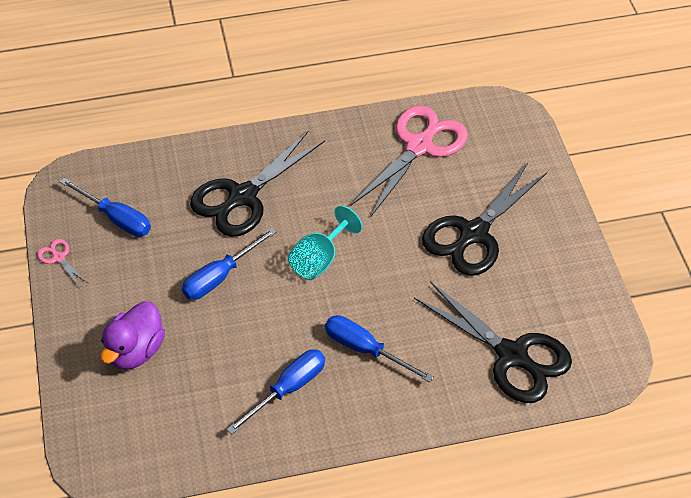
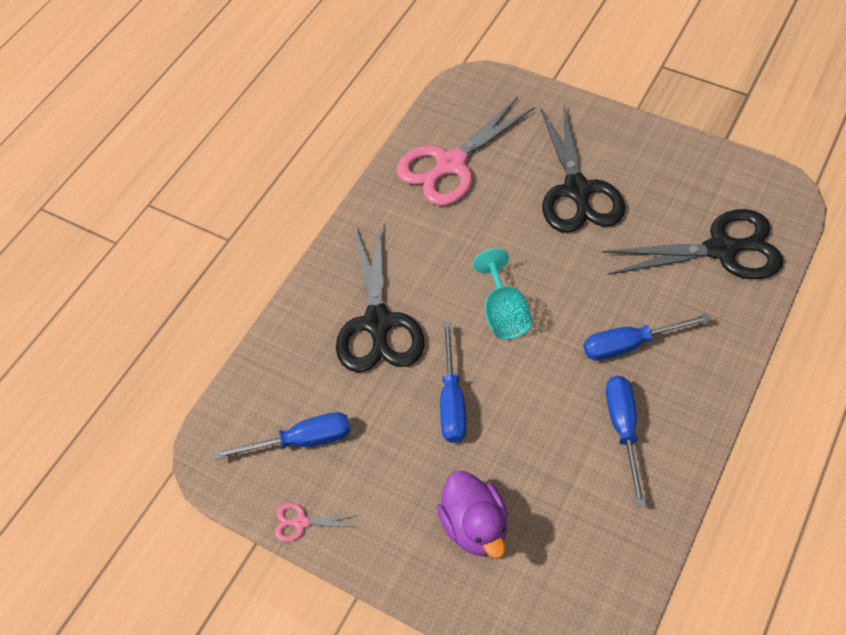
camera: 45 degrees left, 5 degrees up
(419, 146) = (451, 164): pink scissors -> pink scissors turned 120 degrees counterclockwise

